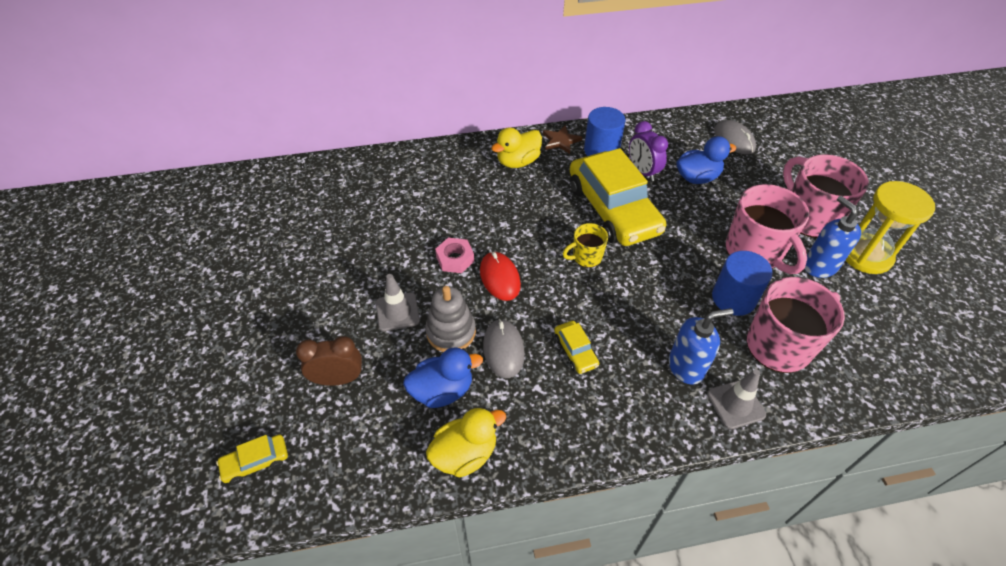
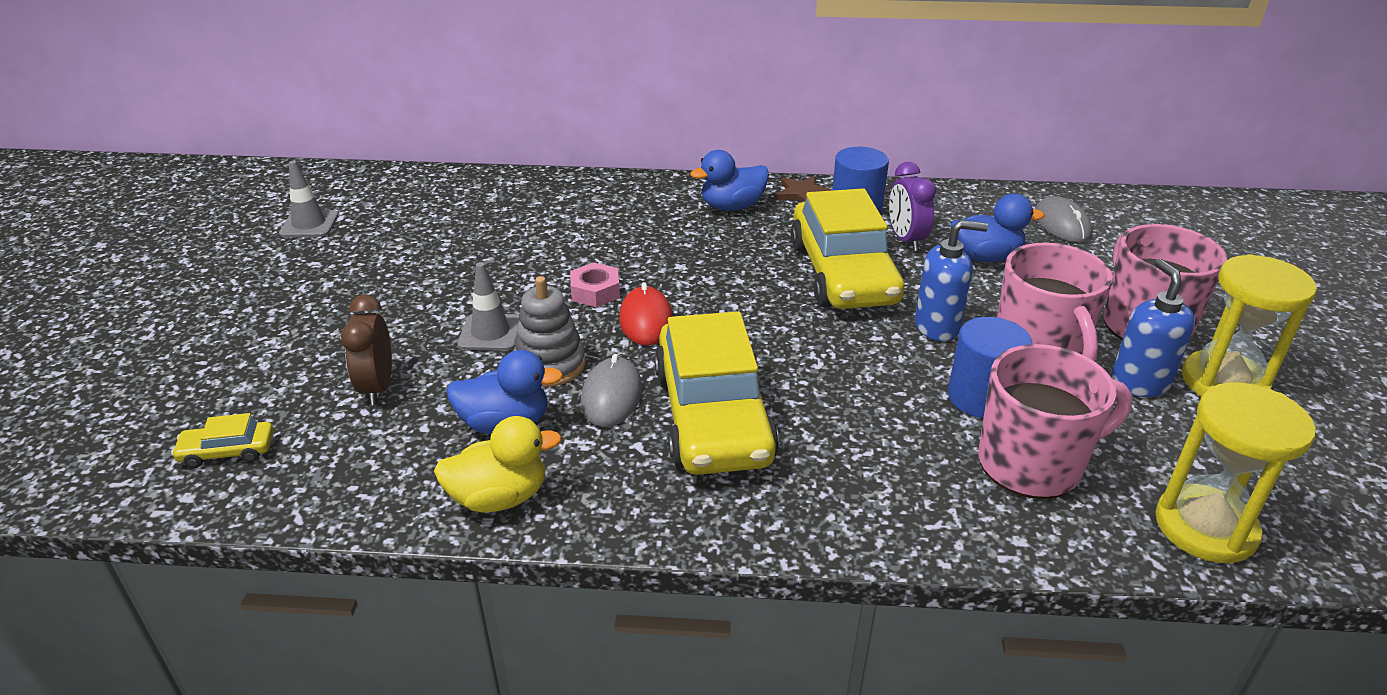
camera: 15 degrees right, 15 degrees down
(338, 379) = (377, 387): brown clock -> brown clock turned 105 degrees counterclockwise
(518, 162) = (732, 206): yellow duck -> blue duck
(575, 351) = (712, 415): yellow car -> yellow car, size x2.45
(586, 257) = (778, 317): yellow mug -> none
(686, 367) = (870, 462): blue soap dispenser -> blue soap dispenser (937, 327)
(735, 404) = (929, 520): grey traffic cone -> grey traffic cone (309, 224)
(887, 371) = (1205, 527): none -> yellow hourglass

